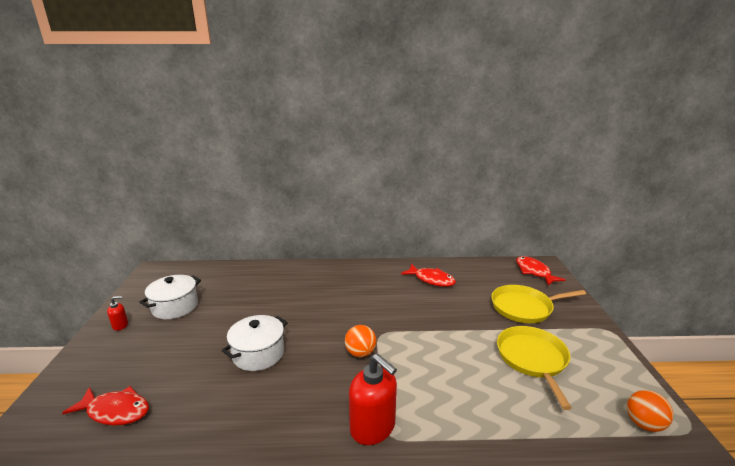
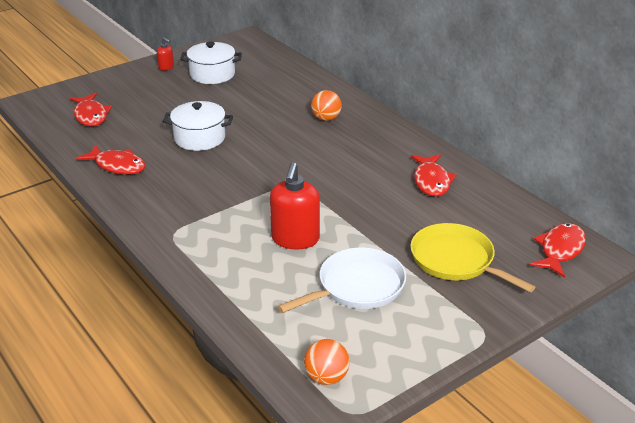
camera: 55 degrees right, 10 degrees up
(233, 429) = (117, 166): none -> red fish
(360, 353) = (254, 184): orange ball -> orange ball (326, 118)
(373, 427) = (174, 223): red soap dispenser -> red soap dispenser (295, 239)
(532, 359) = (357, 286): yellow pan -> white pan

